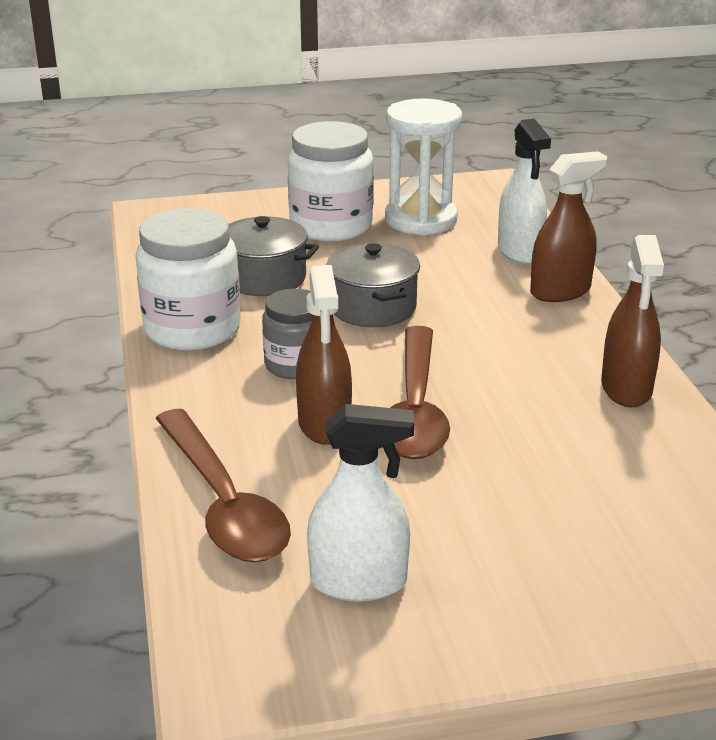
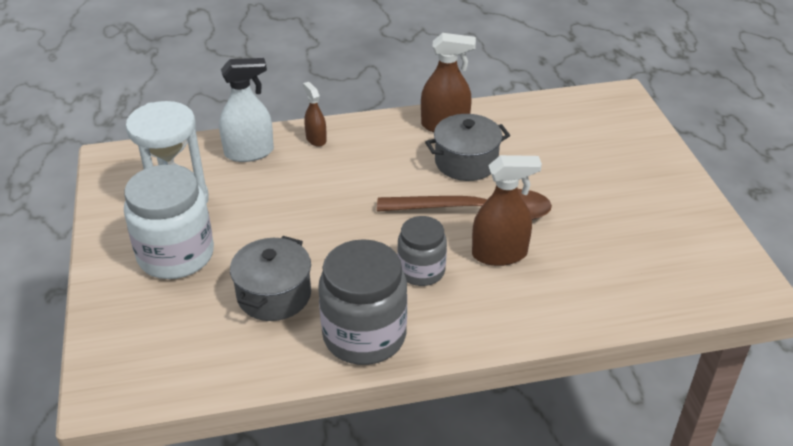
camera: 90 degrees left, 10 degrees up
(192, 329) = (364, 335): white jar -> grey jar
(223, 503) = (598, 299): brown spoon -> none
(359, 582) = (657, 238): white spray bottle -> none
(373, 307) = (333, 230): grey pot -> grey pot (466, 162)
(560, 291) = (316, 139): brown spray bottle -> brown spray bottle, size x0.59

